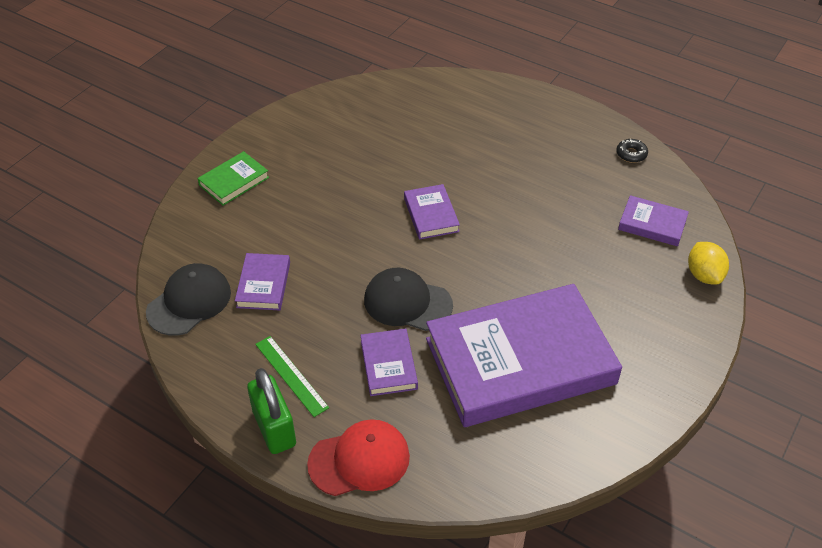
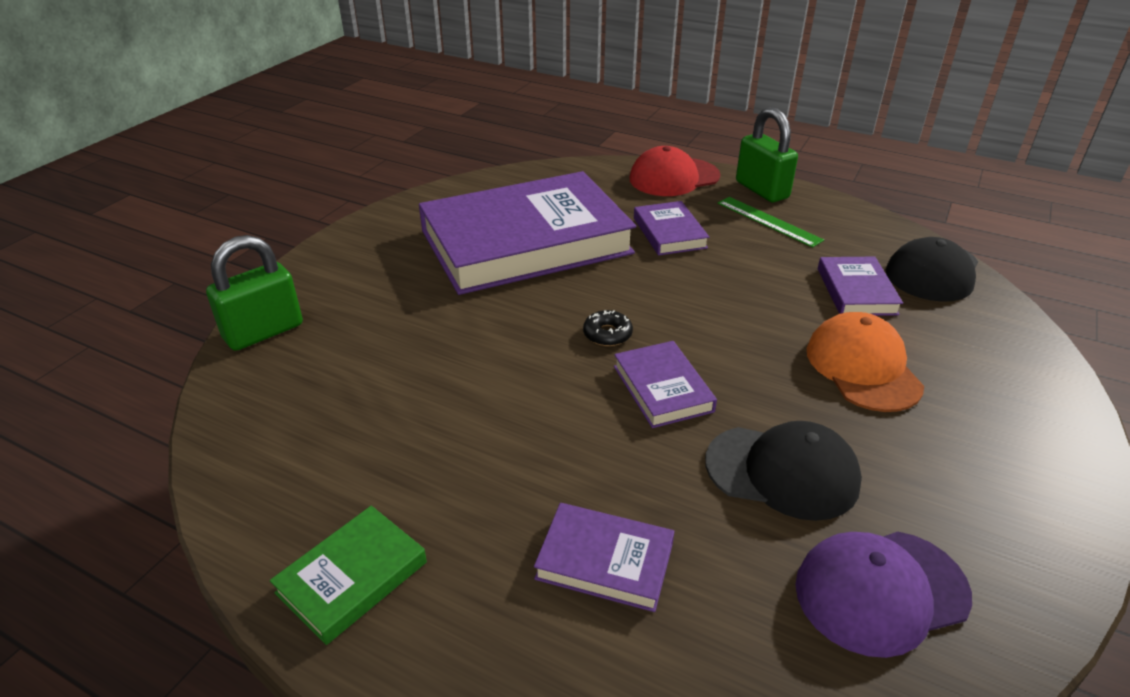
camera: 175 degrees right, 10 degrees down
(234, 181) = (1019, 423): green book -> green book (352, 577)
(300, 221) = (862, 367): none -> orange cap
(359, 117) = (881, 591): none -> purple cap
(407, 302) = (666, 283): black cap -> black cap (782, 472)
(631, 154) = (281, 530): black donut -> black donut (607, 334)
(652, 224) = (304, 395): purple book -> purple book (605, 561)
(704, 275) = (263, 332): yellow lemon -> green padlock

